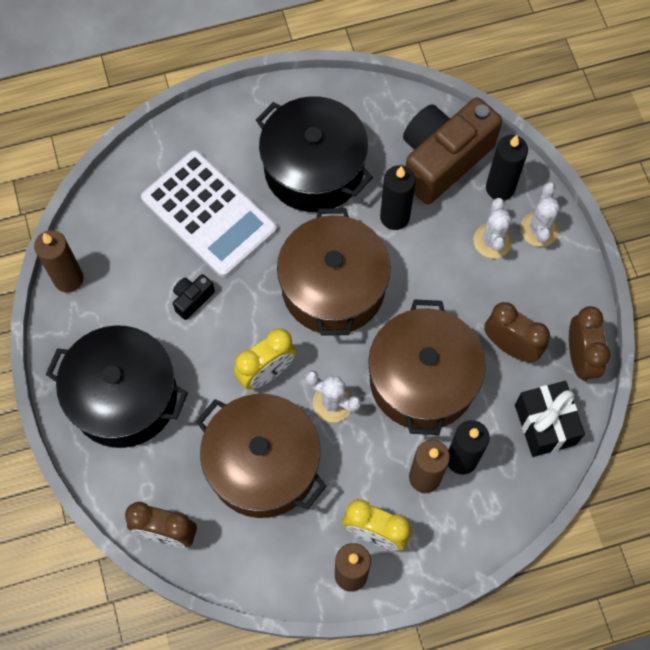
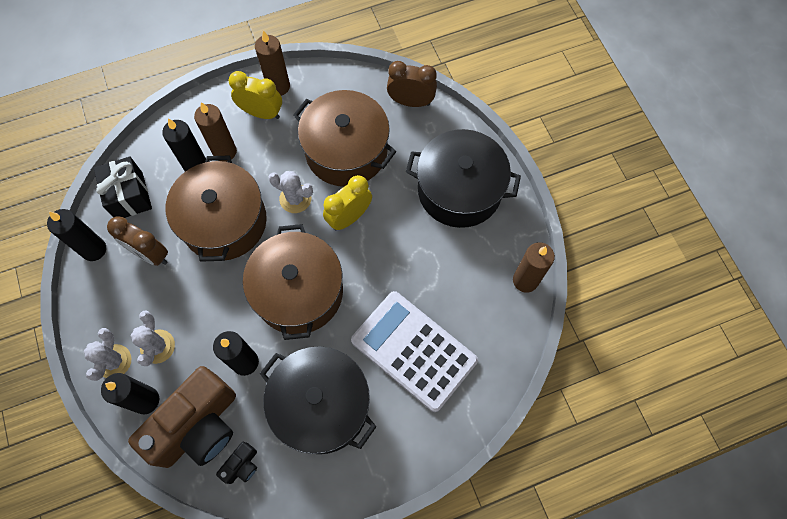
camera: 175 degrees right, 0 degrees up
(192, 299) = (417, 272): black camera -> black camera (242, 465)
(580, 358) = (94, 249): brown clock -> black candle

